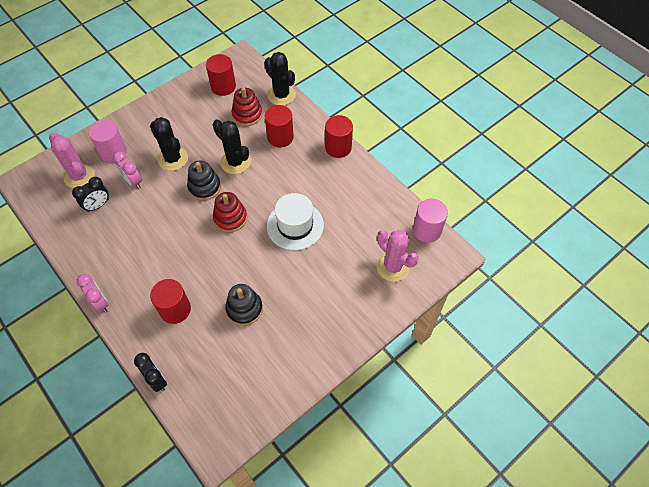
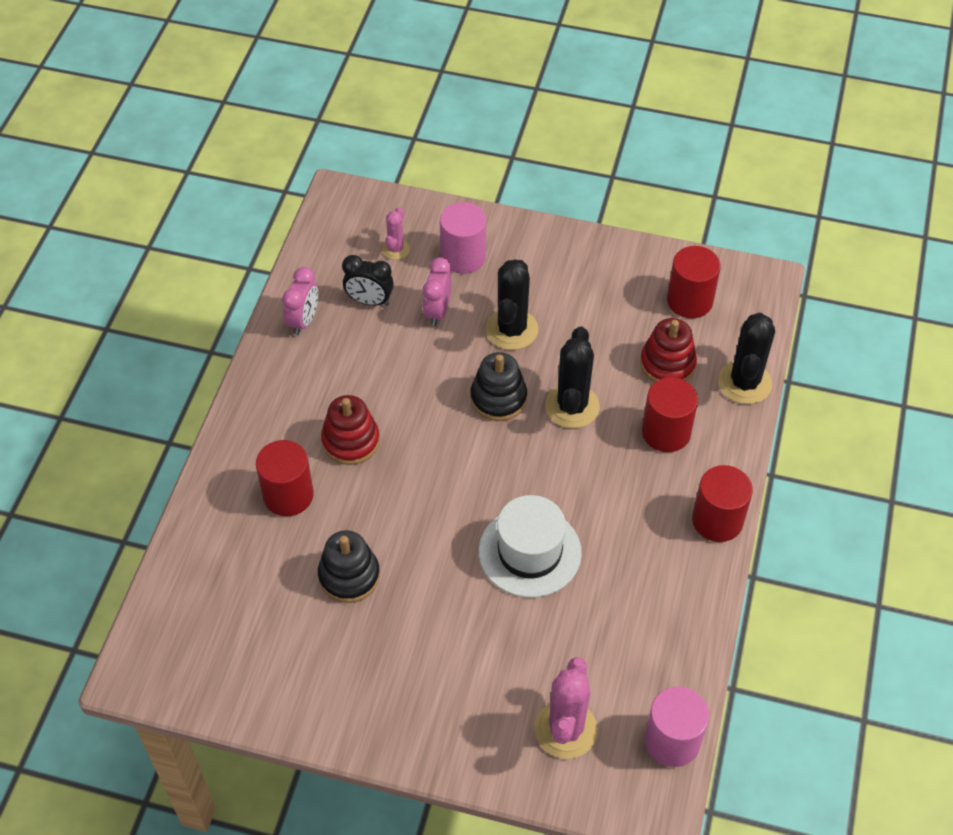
camera: 55 degrees right, 5 degrees down
(79, 176) = (396, 249): pink cactus -> pink cactus, size x0.55
(100, 302) = (237, 406): pink clock -> pink clock (303, 321)
(156, 380) = (178, 543): black clock -> none
(230, 218) = (475, 463): red stacking toy -> red stacking toy (351, 441)

